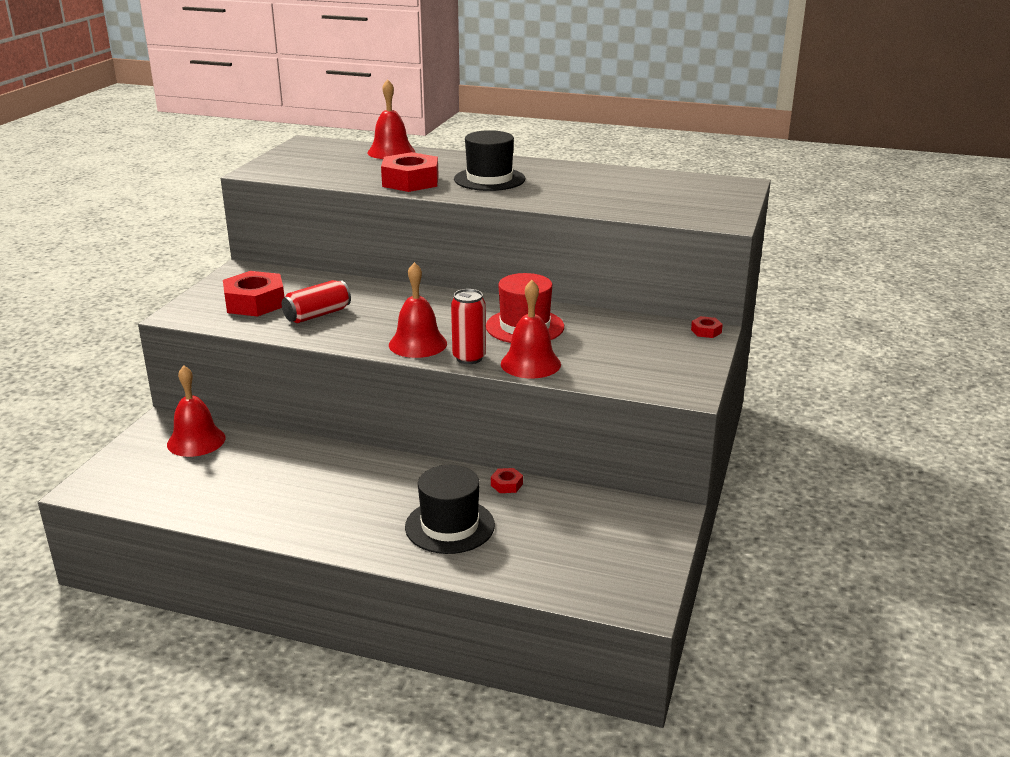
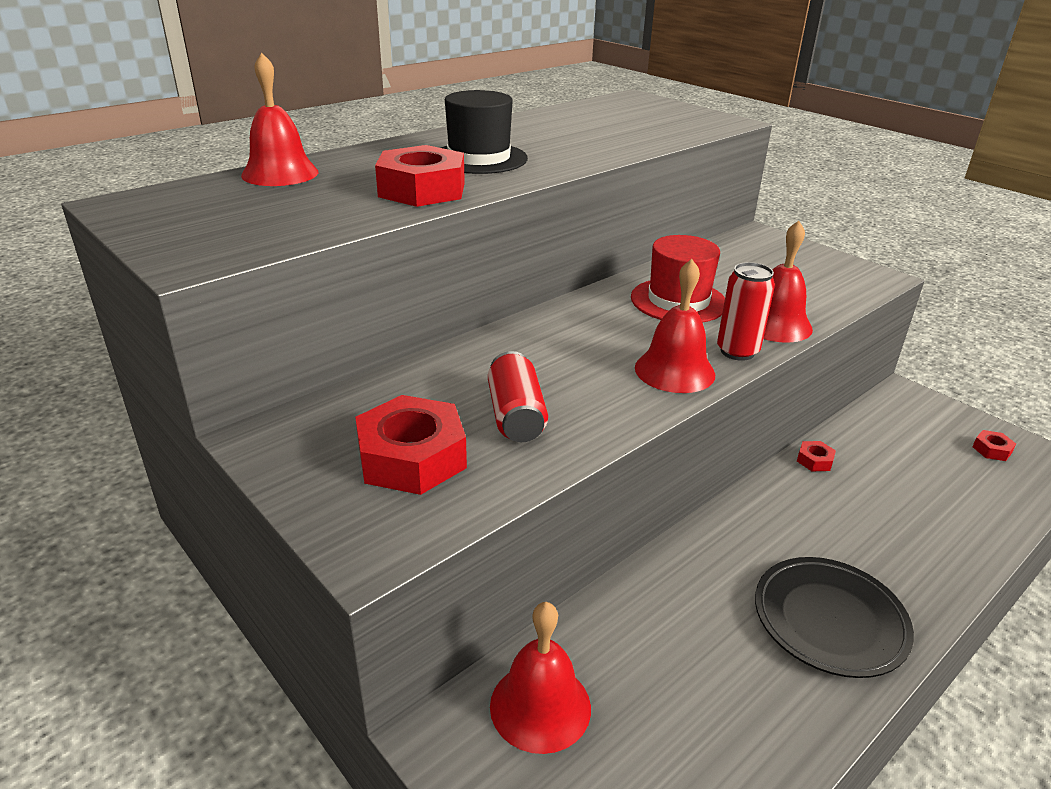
camera: 60 degrees left, 5 degrees up
(327, 515) = (829, 620): none -> black plate
(449, 526) = (886, 527): black hat -> none
(706, 331) = (756, 234): red nut -> red nut (992, 450)

